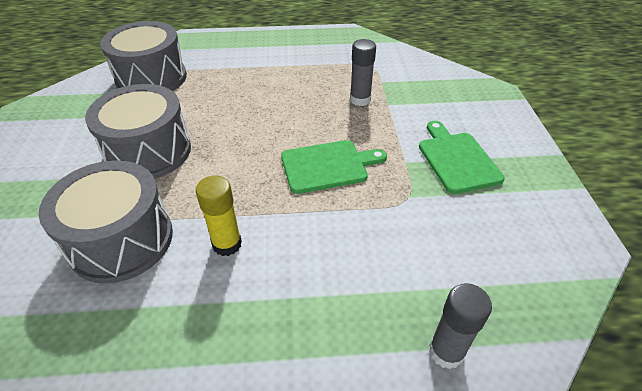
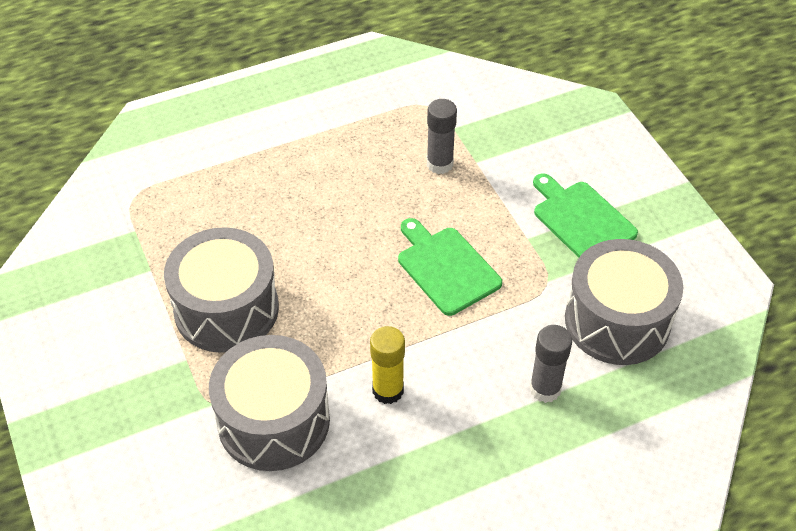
camera: 20 degrees left, 5 degrees up
(151, 78) = (150, 200): grey drum -> grey drum (617, 321)
(328, 166) = (446, 268): green cutting board -> green cutting board turned 90 degrees counterclockwise
(446, 351) = (637, 425): grey glue stick -> grey glue stick (545, 389)

